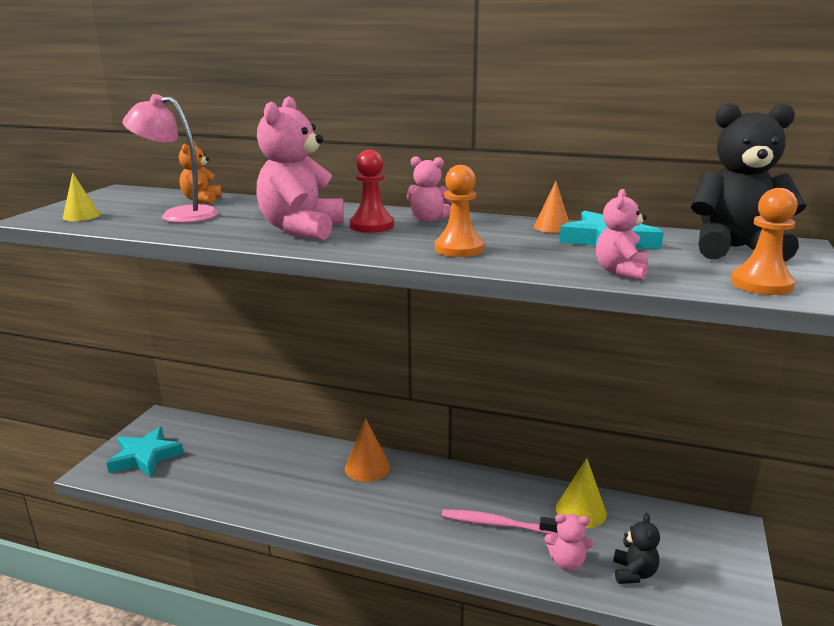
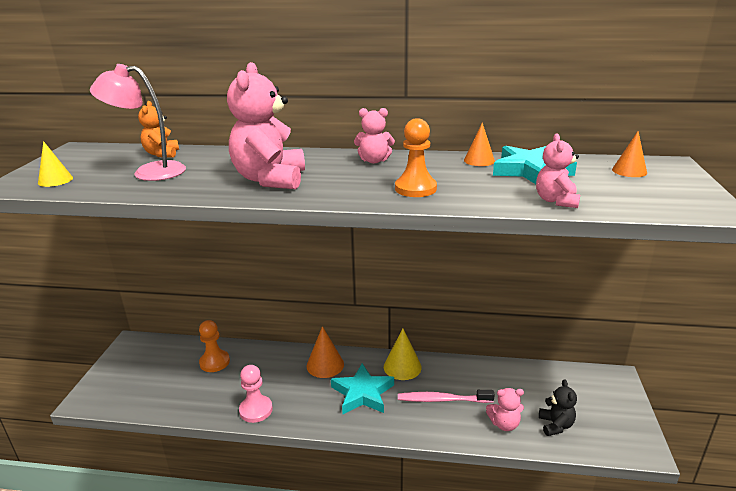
camera: 10 degrees left, 5 degrees up
(145, 457) = (129, 380): turquoise star -> turquoise star (362, 393)
(273, 506) = (256, 410): none -> pink pawn
(372, 226) = (329, 170): red pawn -> none
(581, 511) = (503, 379): yellow cone -> yellow cone (402, 367)
(735, 249) = (629, 171): black teddy bear -> orange cone
(761, 284) = (666, 203): orange pawn -> orange pawn (214, 362)

